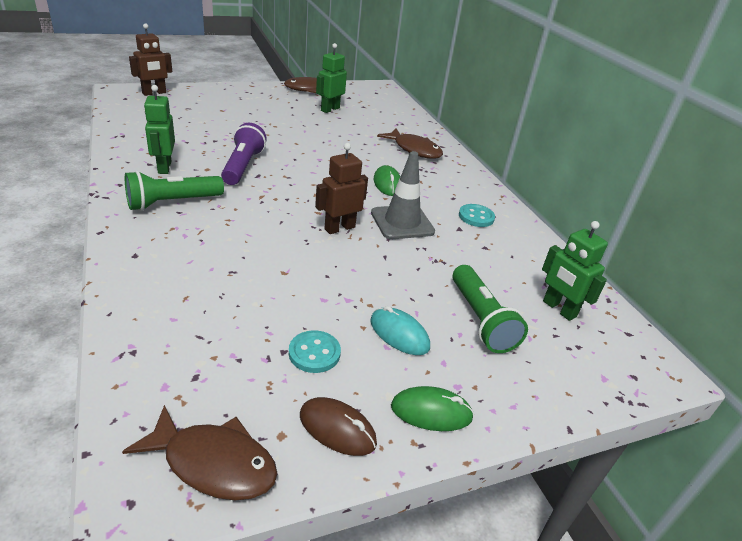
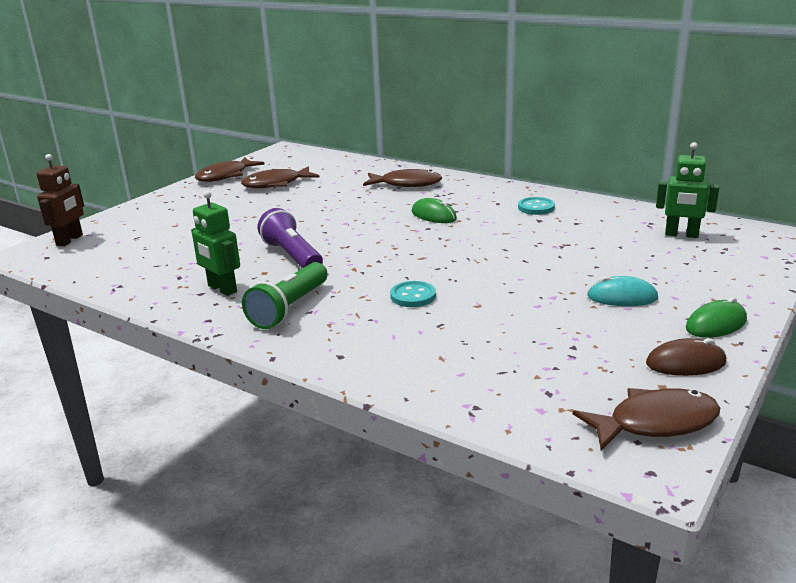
camera: 30 degrees left, 10 degrees down
(314, 353) = (594, 336): turquoise button -> turquoise button (413, 296)
(330, 109) = (276, 184): green robot -> brown fish
(339, 228) = (459, 259): brown robot -> none
(402, 222) = (494, 234): grey traffic cone -> none
(480, 320) = (651, 264): green flashlight -> none

